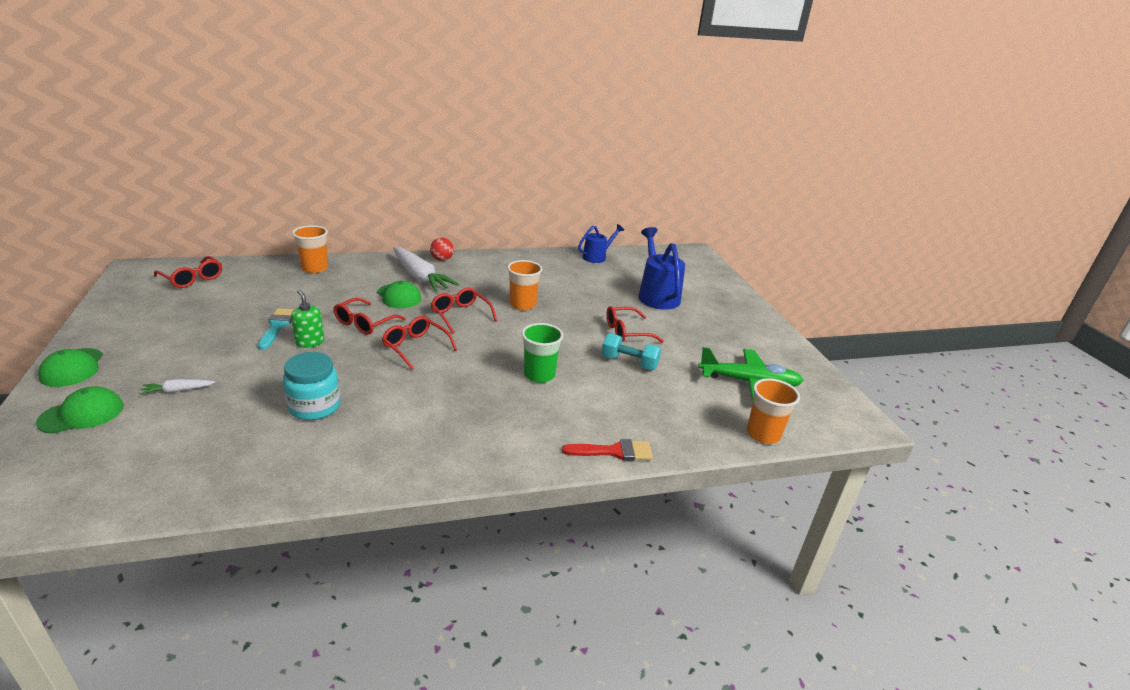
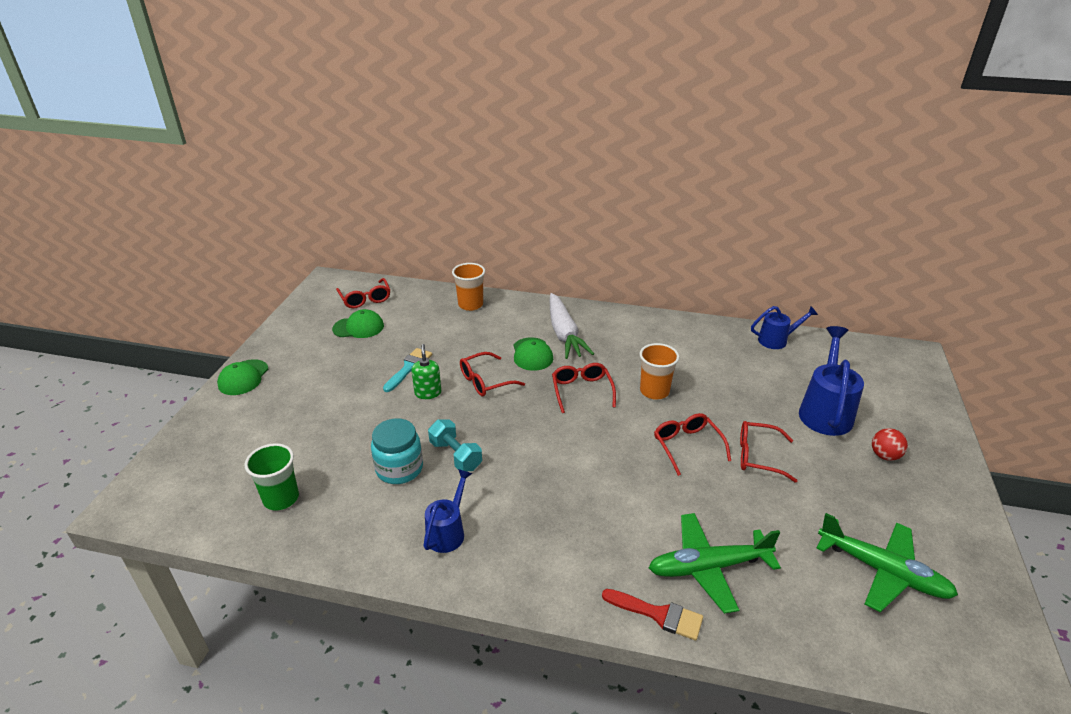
camera: 30 degrees right, 5 degrees up
(82, 414) = (231, 427): green cap -> green cap (358, 327)
(178, 390) = (304, 421): white carrot -> none
(395, 443) = (448, 532): none -> blue watering can
(415, 347) = (518, 421): red glasses -> red glasses (687, 446)
(442, 259) = (597, 314): red ball -> red ball (884, 456)
(539, 375) = (626, 489): green cup -> green cup (281, 498)
(629, 362) = (738, 500): turquoise dumbbell -> turquoise dumbbell (456, 455)
(633, 410) = (709, 567): none -> green plane
(763, 434) = (859, 653): orange cup -> none

